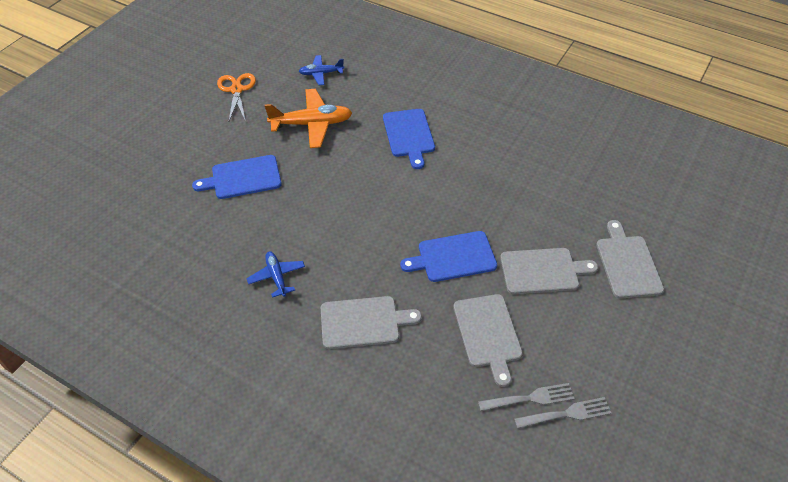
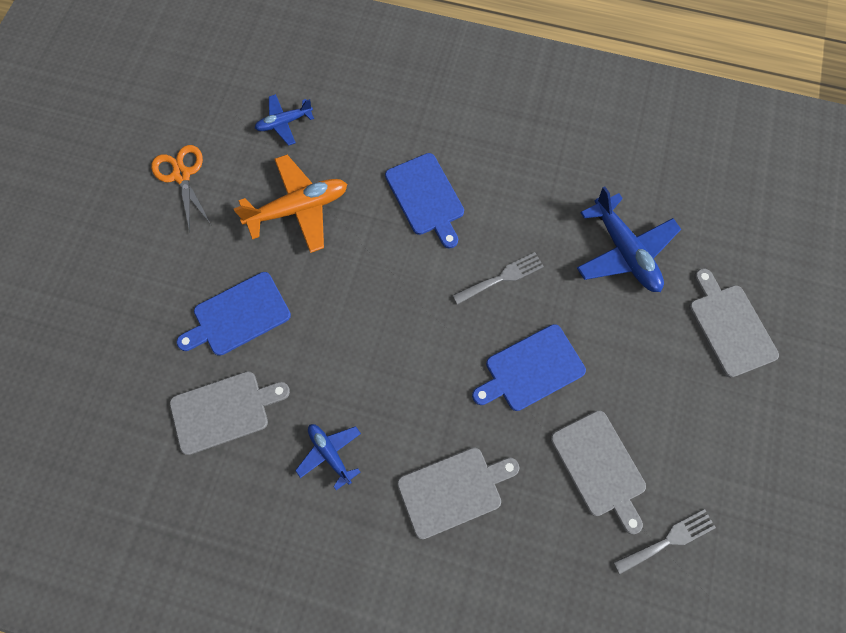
camera: 15 degrees left, 20 degrees up
(542, 271) = (638, 362): grey cutting board -> grey cutting board (224, 411)
(554, 198) = (624, 251): none -> blue plane
(566, 414) = (711, 549): grey fork -> grey fork (501, 277)

